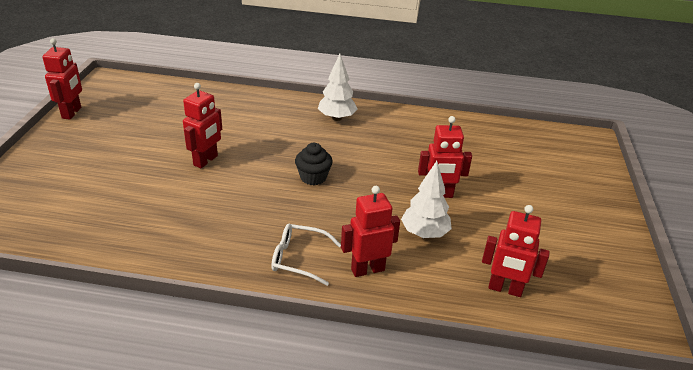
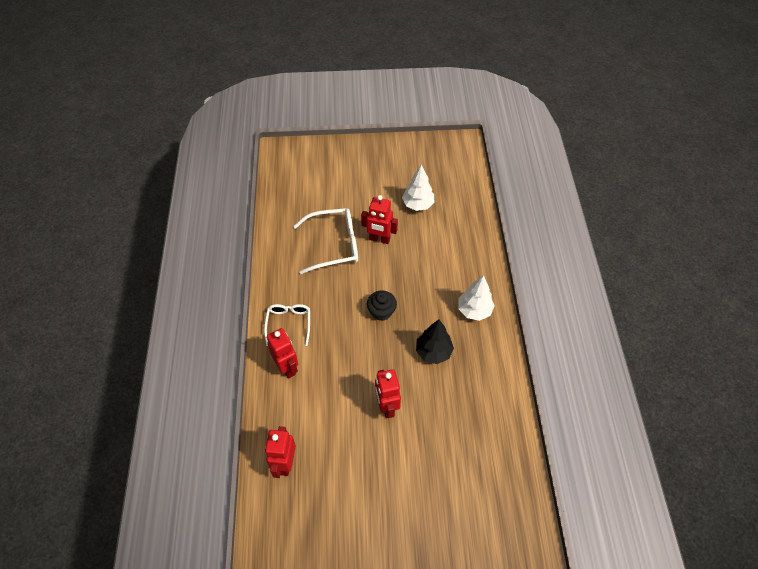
camera: 80 degrees right, 20 degrees up
(72, 113) = (409, 144): red robot -> none
(190, 198) = (334, 245): none -> white glasses
(378, 152) = (433, 352): none -> black tree
(424, 233) = (334, 400): white tree -> white tree (418, 204)

